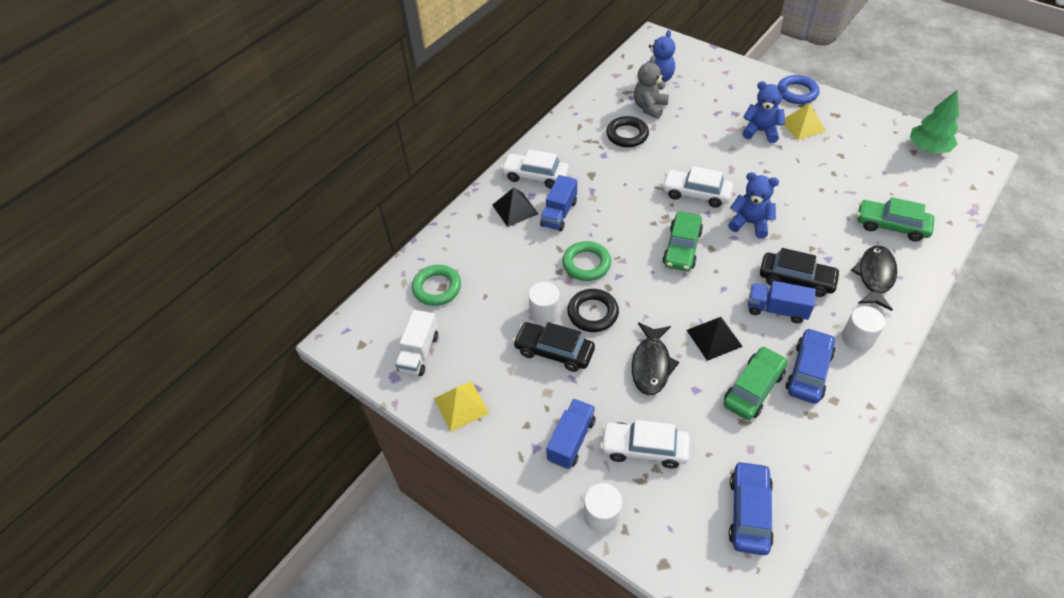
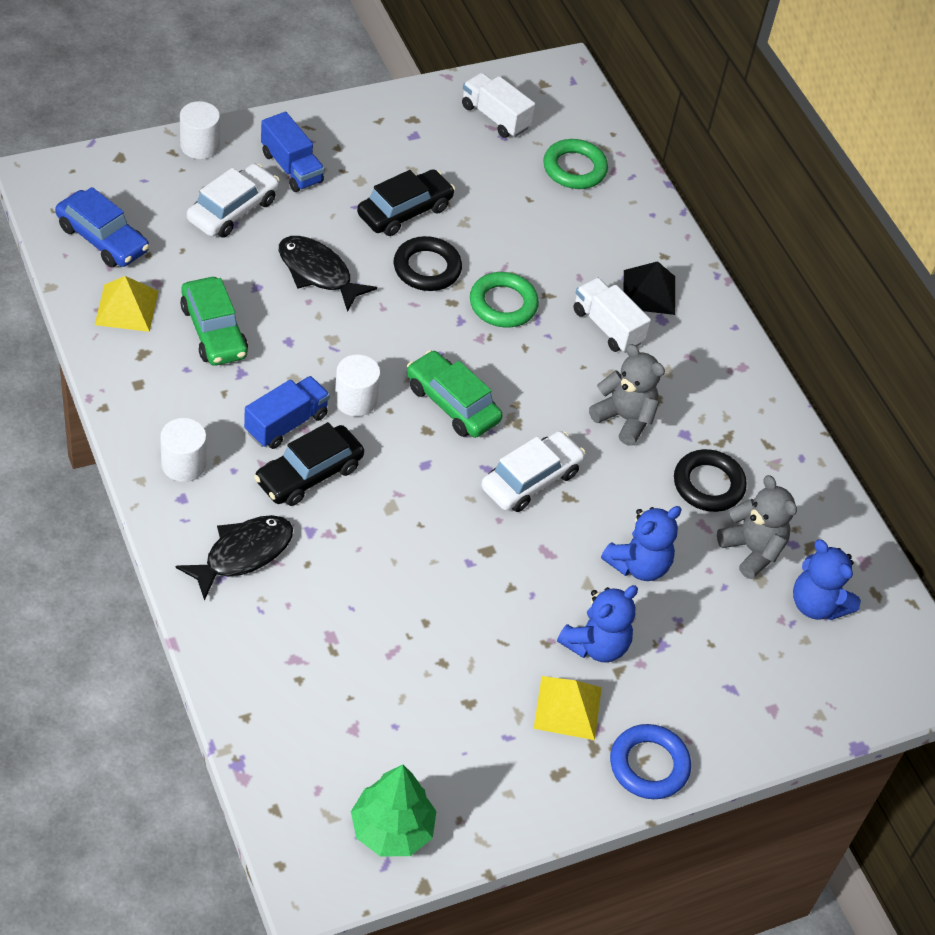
camera: 110 degrees right, 0 degrees up
(461, 405) = (402, 116): yellow pyramid -> yellow pyramid (126, 308)
(535, 176) = (696, 342): white car -> none
(544, 313) = (462, 231): white cylinder -> white cylinder (355, 400)
(559, 214) = (607, 327): blue truck -> white truck
(617, 179) = (624, 419): none -> grey teddy bear
(714, 338) = (302, 343): black pyramid -> none
(750, 223) = (433, 497): blue teddy bear -> blue teddy bear (638, 565)
(808, 371) = (188, 389): blue car -> none
(875, 276) = (243, 554): black fish -> black fish turned 90 degrees counterclockwise
(891, 226) = (298, 644): green car -> none

